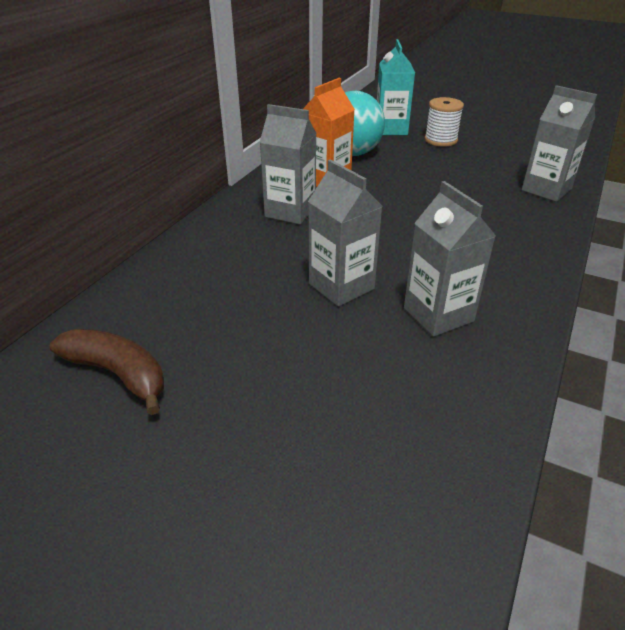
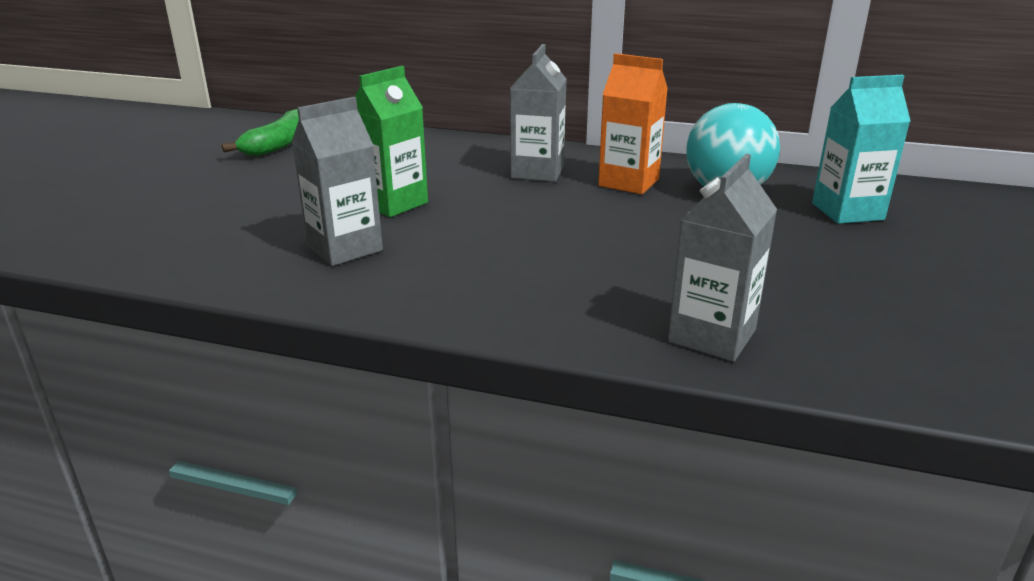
camera: 80 degrees right, 10 degrees down
(118, 374) = (278, 145): brown banana -> green banana
(341, 286) = (393, 203): grey carton -> green carton
(440, 140) = (845, 249): white spool -> none

